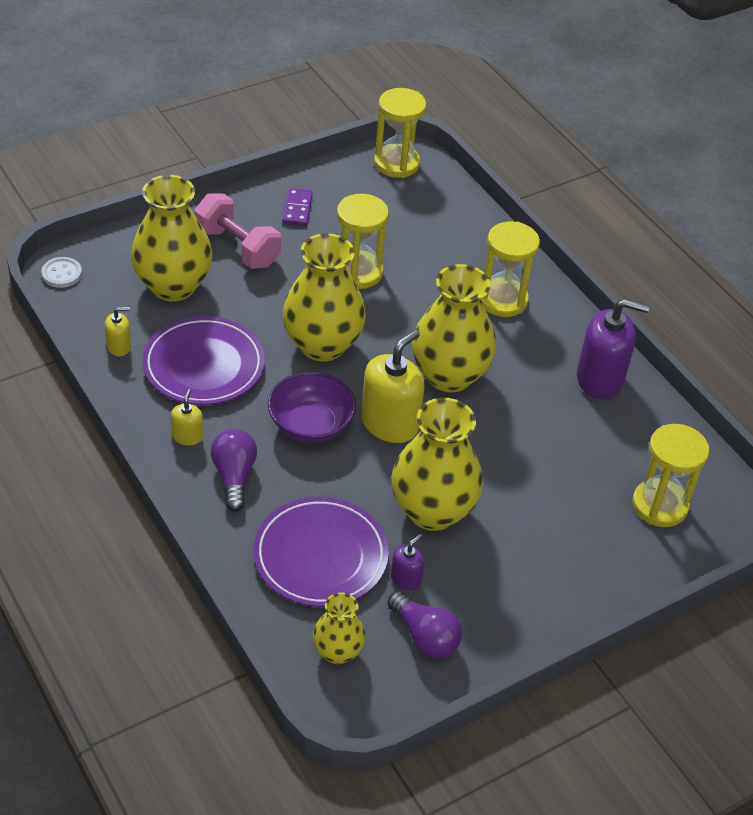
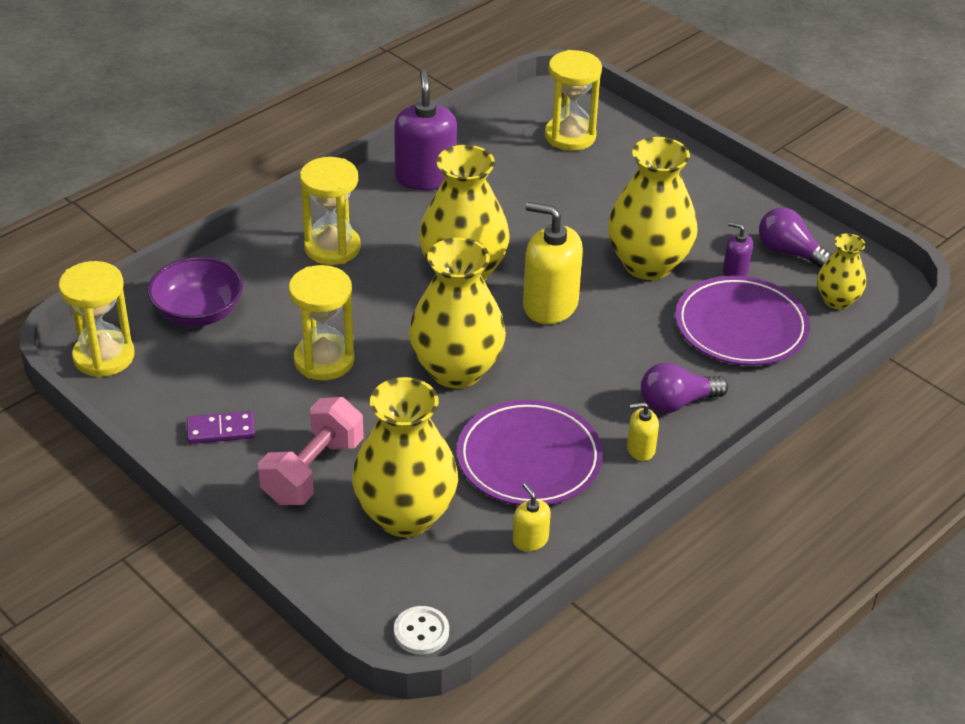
camera: 100 degrees left, 5 degrees down
(311, 425) = (578, 360): purple bowl -> purple bowl (198, 312)
(425, 636) = (789, 252): purple light bulb -> purple light bulb turned 90 degrees counterclockwise

